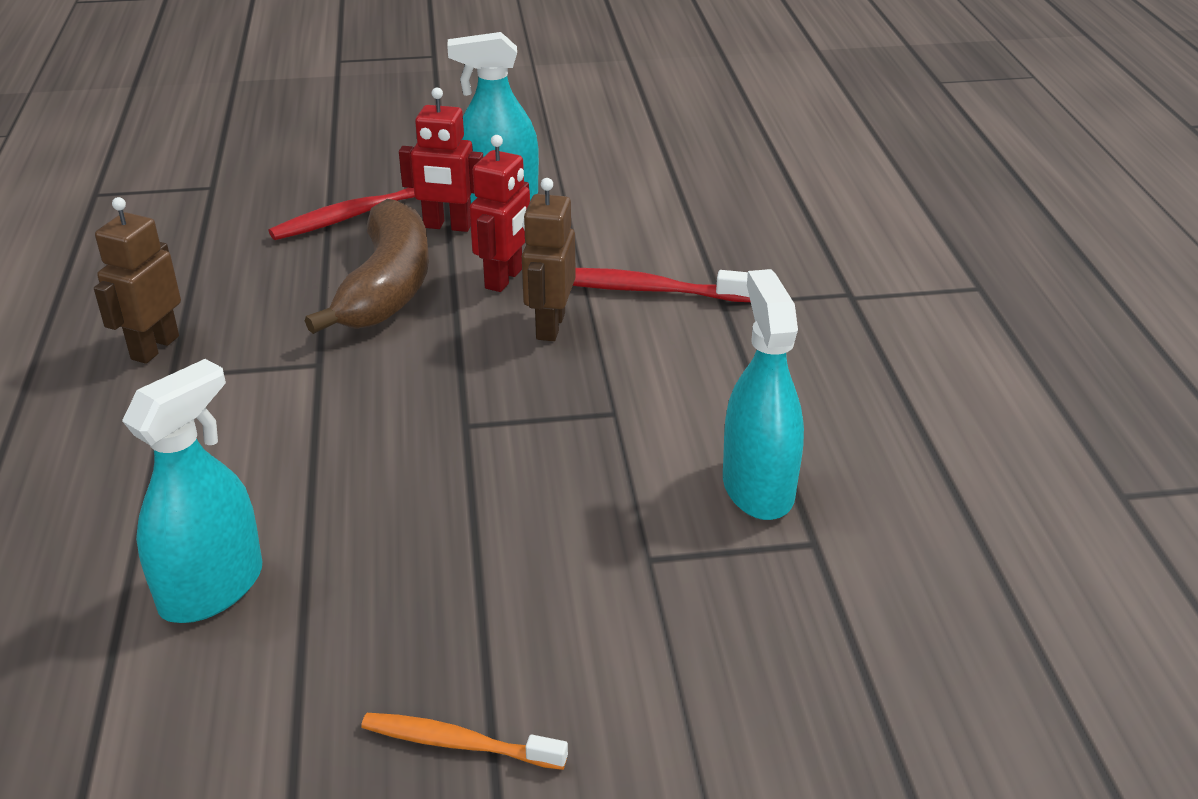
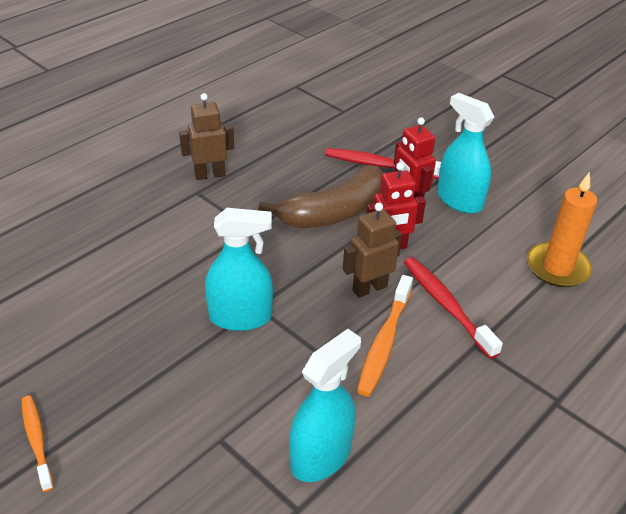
camera: 50 degrees right, 5 degrees up
(211, 588) = (73, 296): turquoise spray bottle -> turquoise spray bottle (240, 317)
(645, 358) = (384, 341): none -> orange toothbrush
(681, 197) = (557, 268): none -> orange candle

